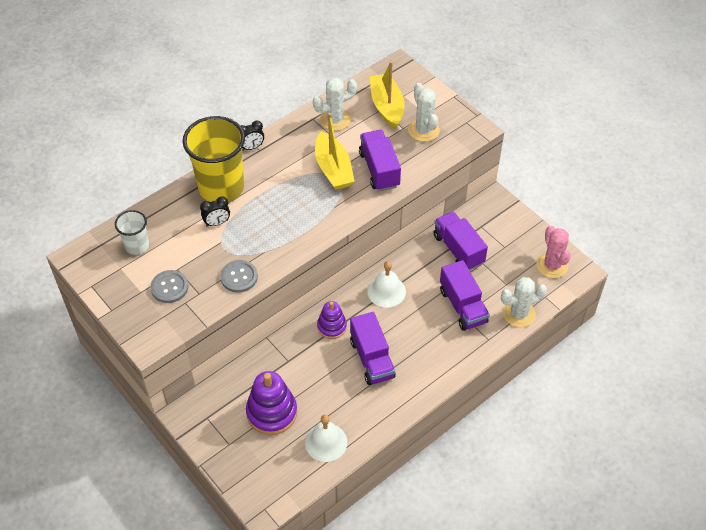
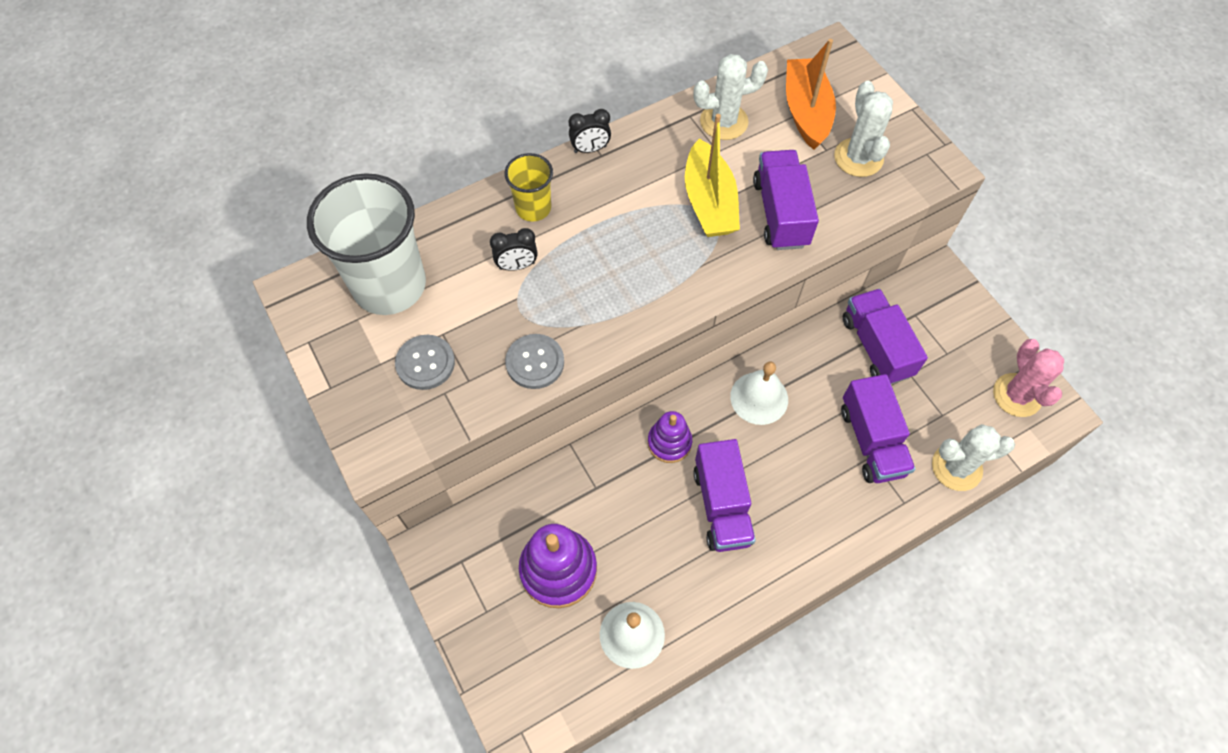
camera: 10 degrees right, 10 degrees up
(137, 246) = (389, 285): white cup -> white cup, size x1.98
(221, 187) = (533, 208): yellow cup -> yellow cup, size x0.51
(387, 106) = (806, 111): yellow boat -> orange boat

